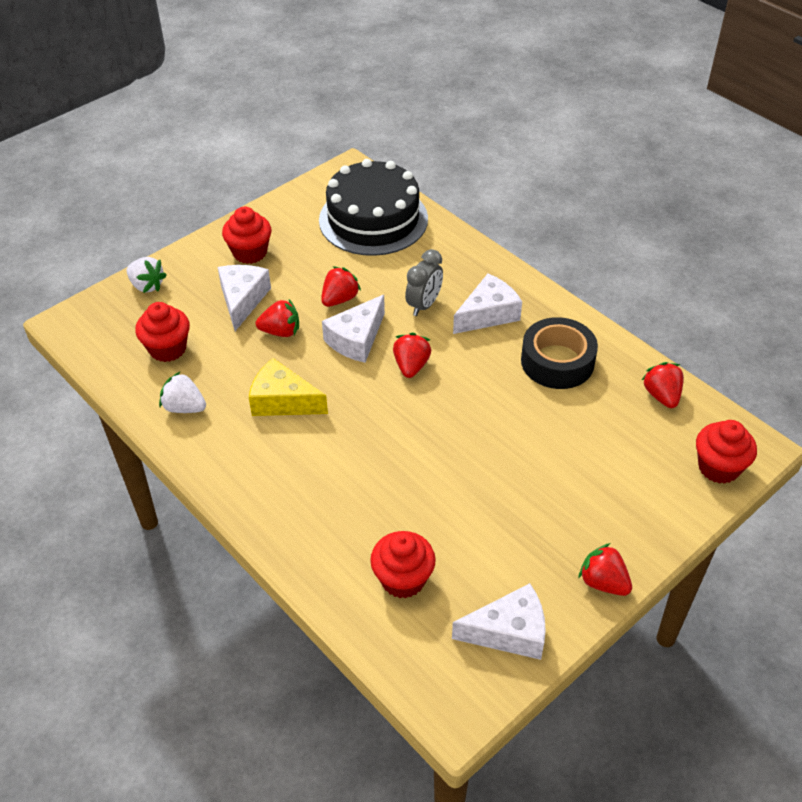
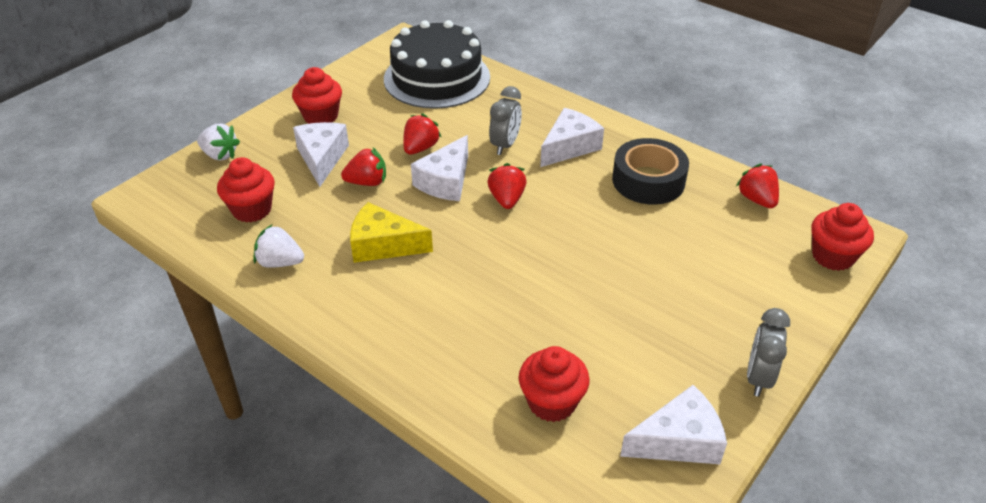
camera: 10 degrees left, 5 degrees down
(603, 582) = (758, 378): red strawberry -> grey clock

